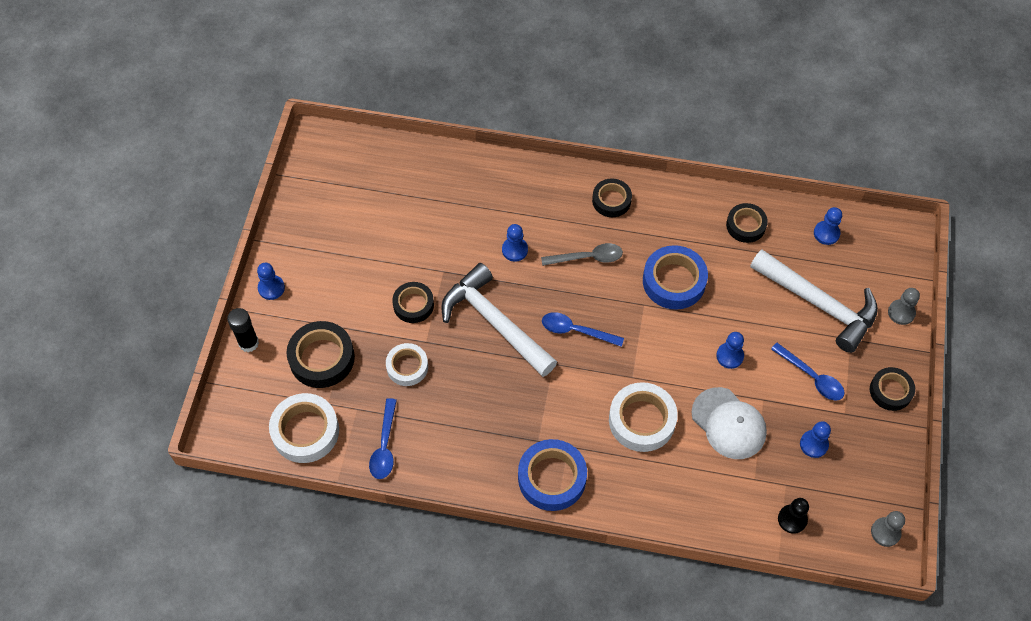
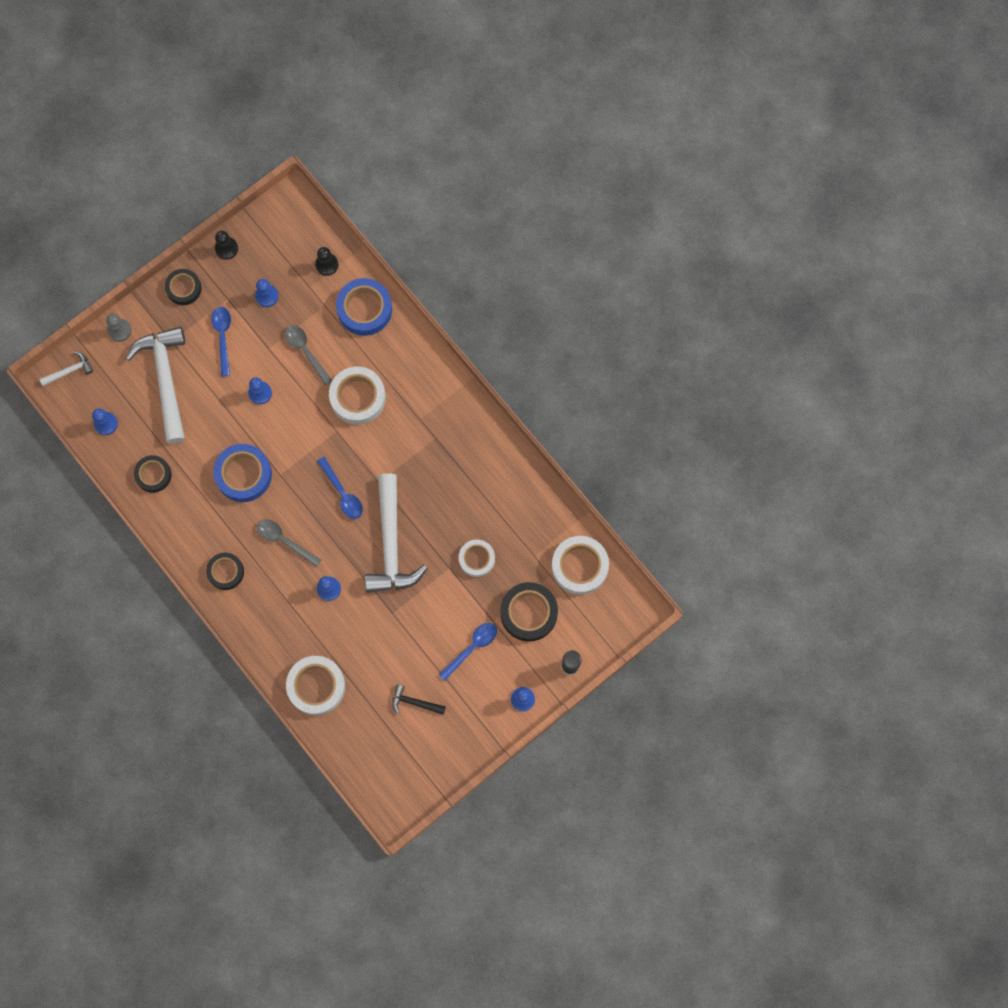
camera: 140 degrees left, 15 degrees up
(364, 221) = (414, 702): none -> black hammer
(384, 446) = (536, 514): blue spoon -> blue spoon (472, 647)
(413, 305) = (434, 603): black tape -> none
(456, 176) = (316, 686): none -> white tape
(552, 478) = (448, 407): blue tape -> blue tape (364, 309)
(728, 423) = (305, 351): white cap -> grey spoon
(885, 532) = (280, 214): grey pawn -> none
(895, 458) = (226, 248): none -> black pawn
(902, 249) = (69, 371): none -> white hammer

